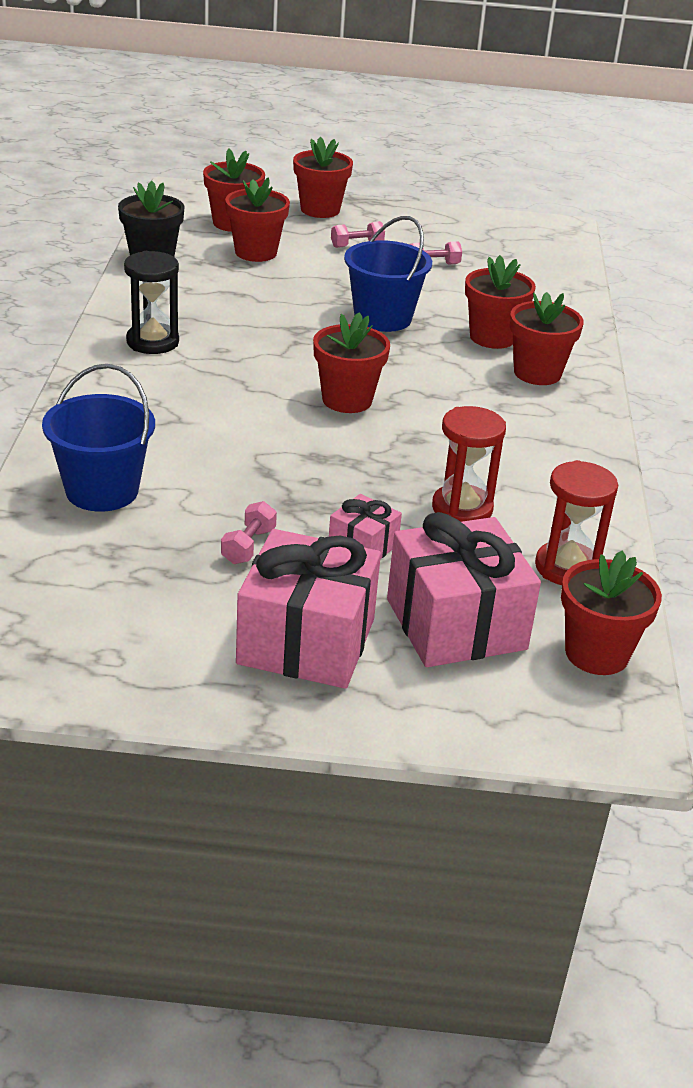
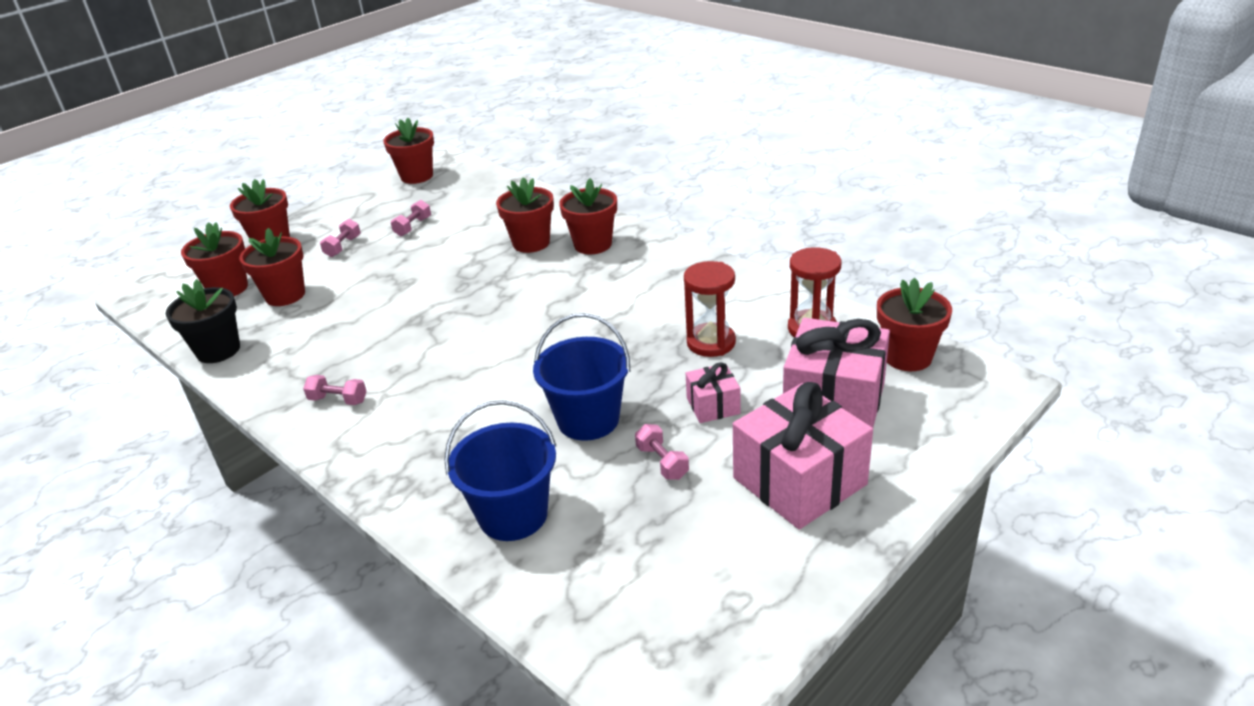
camera: 45 degrees left, 0 degrees up
(152, 342) = (338, 400): black hourglass -> pink dumbbell
(347, 400) = (532, 336): red flower pot -> red flower pot (417, 176)
(383, 318) = (450, 276): blue bucket -> blue bucket (588, 419)

